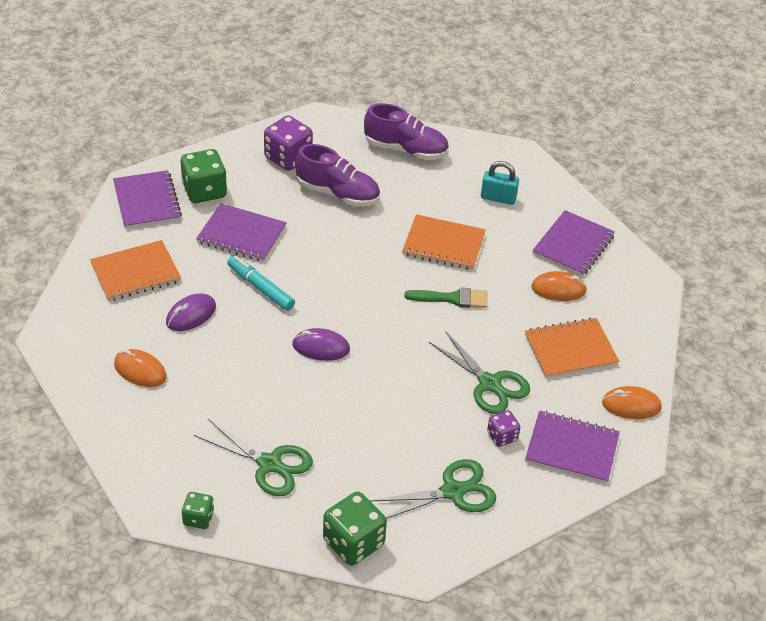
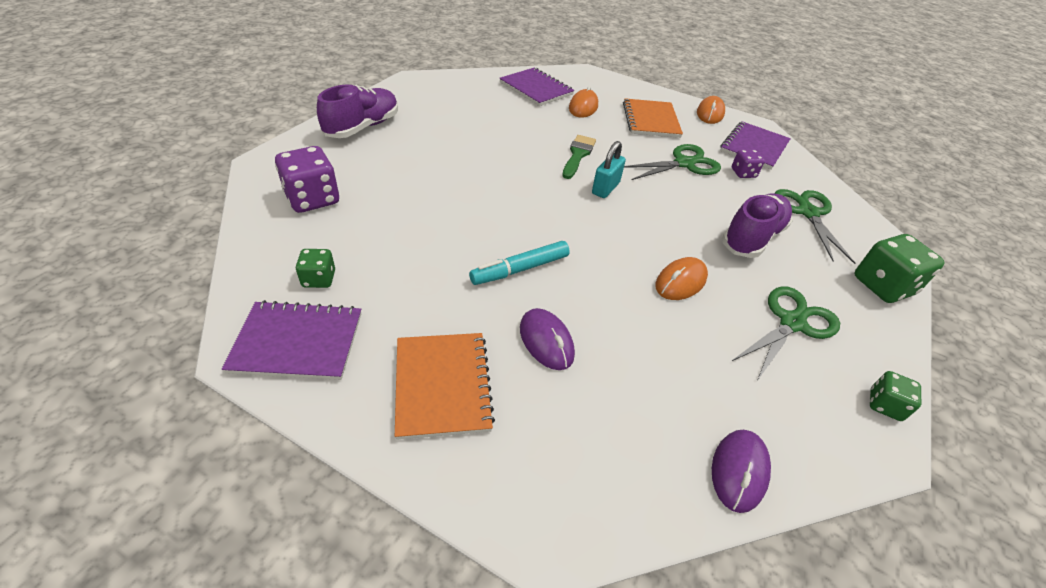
camera: 75 degrees left, 0 degrees up
(140, 371) = (638, 418): orange mouse -> orange mouse (680, 282)
(204, 191) = (319, 279): green dice -> green dice, size x0.56
(241, 235) = (422, 264): purple notebook -> none
(321, 347) = (624, 246): purple mouse -> purple mouse (739, 471)
(337, 193) = (397, 180): purple shoe -> purple shoe (752, 238)
(443, 244) = (507, 141): orange notebook -> none
(498, 198) = (462, 102): turquoise padlock -> turquoise padlock (605, 188)

